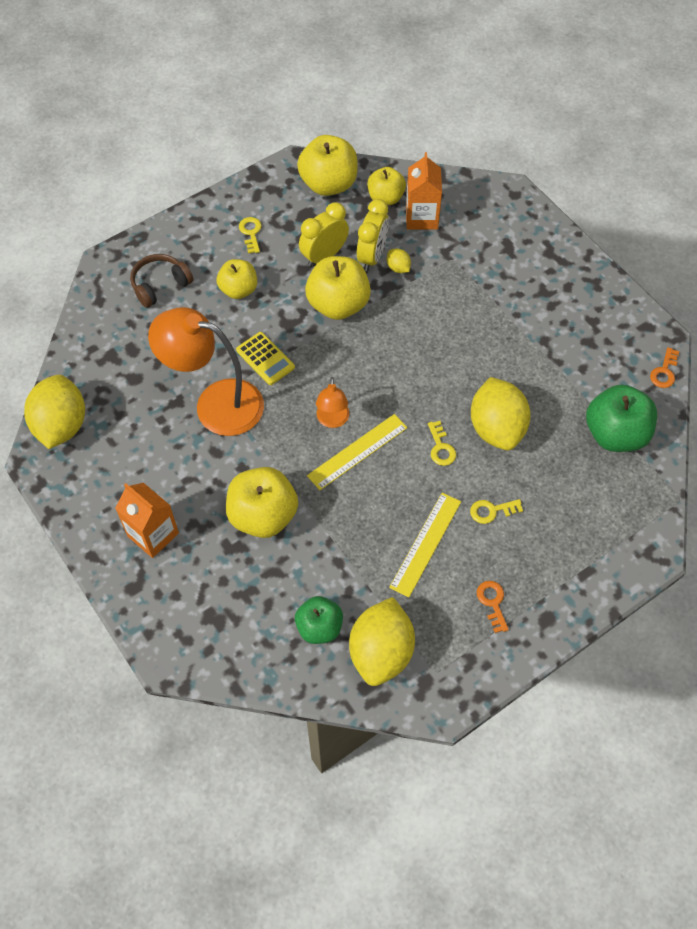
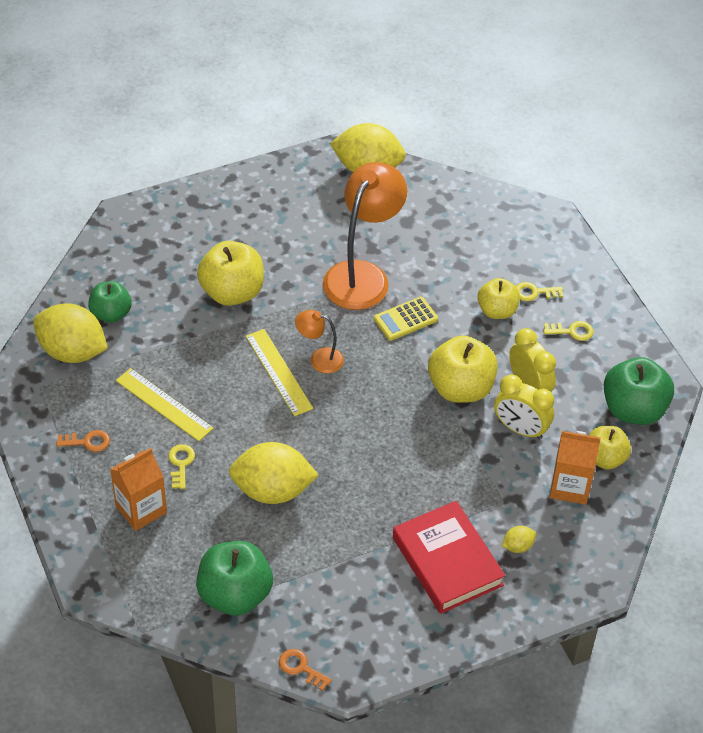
camera: 100 degrees right, 10 degrees down
(153, 534) = (238, 217): orange carton -> orange carton (141, 509)
(160, 285) = (515, 251): brown headphones -> none
(328, 184) = (633, 409): yellow apple -> green apple
(398, 268) = (500, 449): yellow lemon -> yellow lemon (517, 546)
(441, 447) = (263, 438): yellow key -> yellow key (534, 292)
(524, 288) = (447, 561): none -> red book

